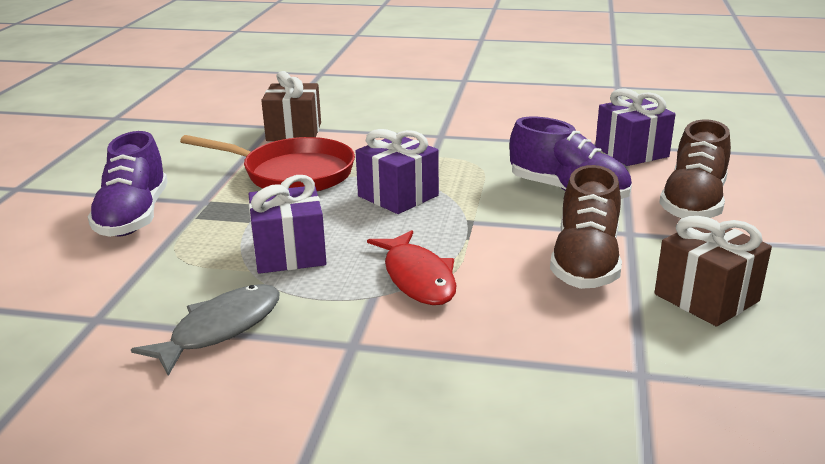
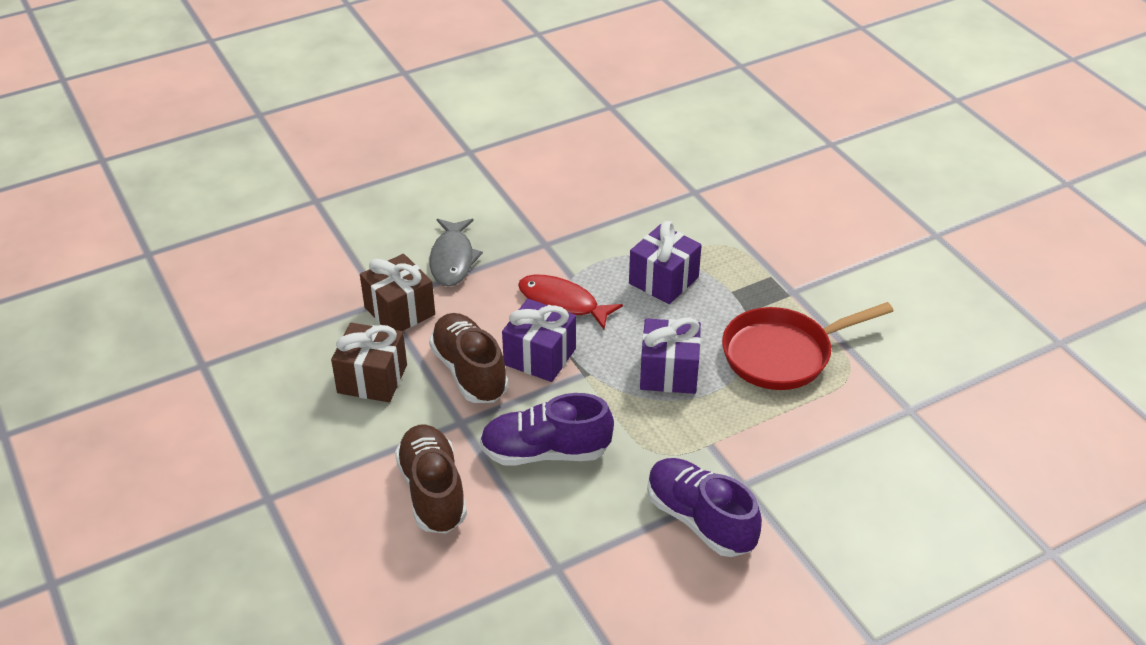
camera: 140 degrees right, 15 degrees up
(134, 217) = (809, 255): purple shoe -> purple shoe (700, 520)
(220, 329) = (623, 218): grey fish -> grey fish (452, 259)
(294, 132) = (876, 412): brown gift -> brown gift (400, 311)
(631, 152) = (538, 558): purple gift -> purple gift (539, 357)

